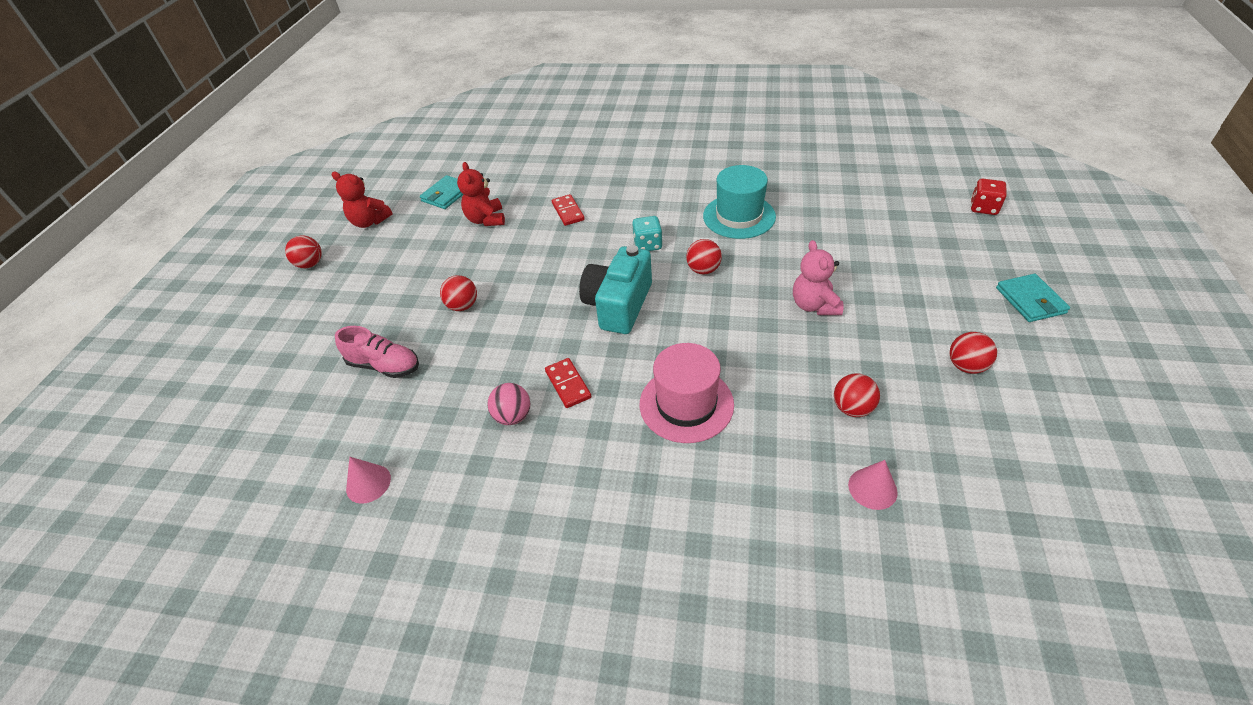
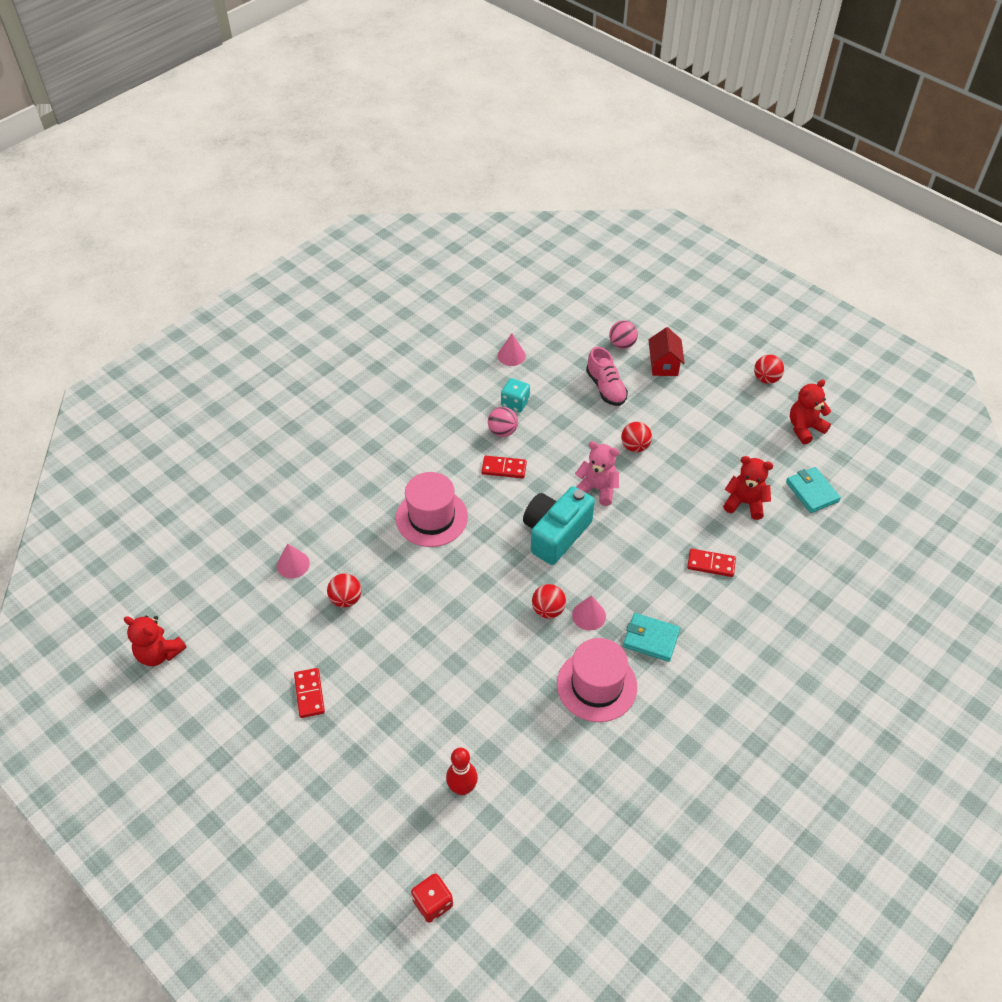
camera: 120 degrees right, 5 degrees up
(298, 387) = (622, 344): none -> pink ball
(321, 338) = (664, 365): none -> red house
(384, 365) = (606, 388): pink shoe -> pink shoe turned 75 degrees counterclockwise
(618, 305) = (555, 534): turquoise camera -> turquoise camera turned 105 degrees counterclockwise
(647, 245) = (613, 593): turquoise dice -> turquoise dice (515, 403)
(683, 247) = (589, 615): none -> pink cone
(739, 216) = (596, 685): turquoise hat -> pink hat
(814, 305) = (445, 652): pink teddy bear -> pink teddy bear (597, 489)
(899, 236) = (462, 788): none -> red bowling pin
(966, 366) = (309, 694): red ball -> red domino
(1030, 300) = (313, 804): turquoise wallet -> turquoise wallet (651, 639)
(1119, 532) = (159, 653): none -> red teddy bear

